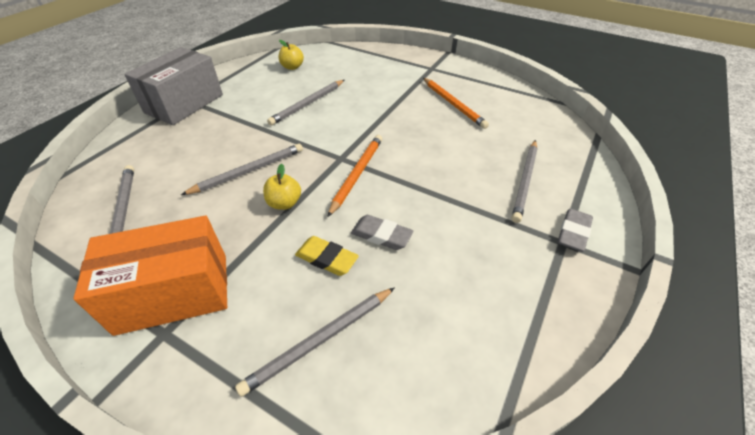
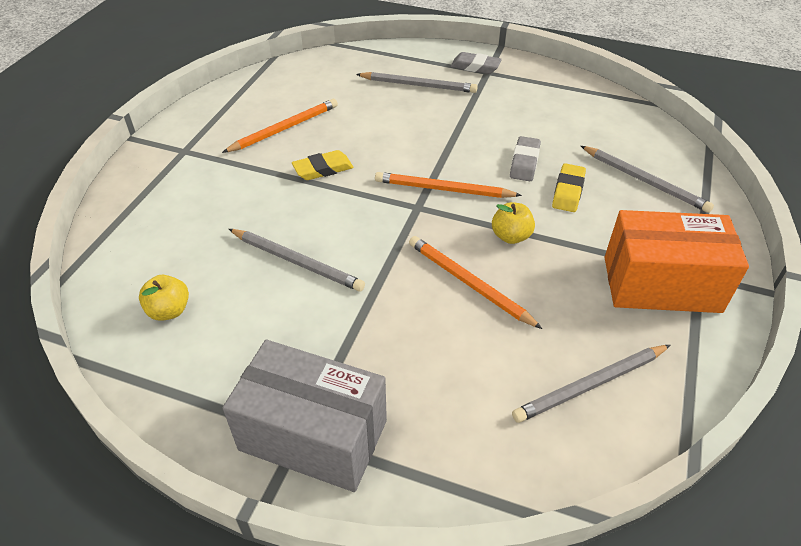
camera: 100 degrees left, 0 degrees up
(173, 293) = (661, 284): orange box -> orange box turned 60 degrees counterclockwise
(248, 171) = (469, 283): grey pencil -> orange pencil
(399, 118) = (323, 169): none -> yellow eraser

